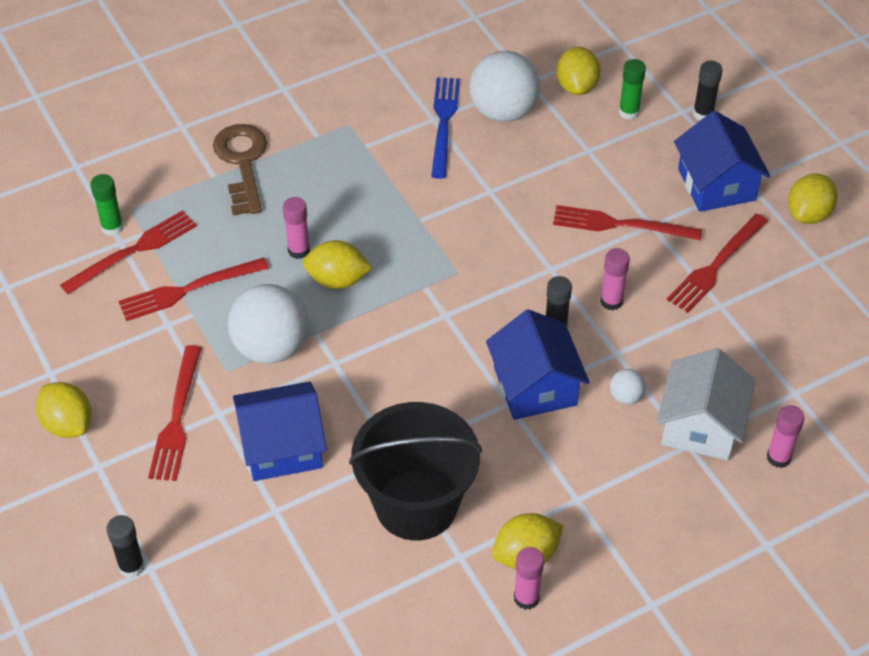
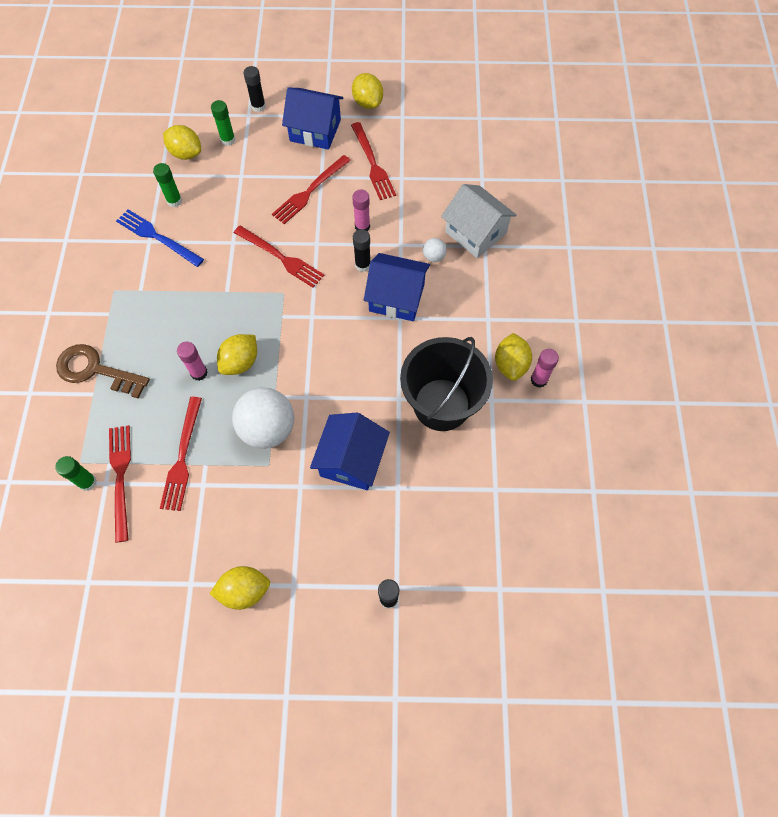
camera: 60 degrees left, 15 degrees up
(177, 417) = (286, 515): red fork -> red fork (280, 257)
(503, 111) = (174, 201): white ball -> green glue stick
(778, 457) = (518, 210): pink glue stick -> none

